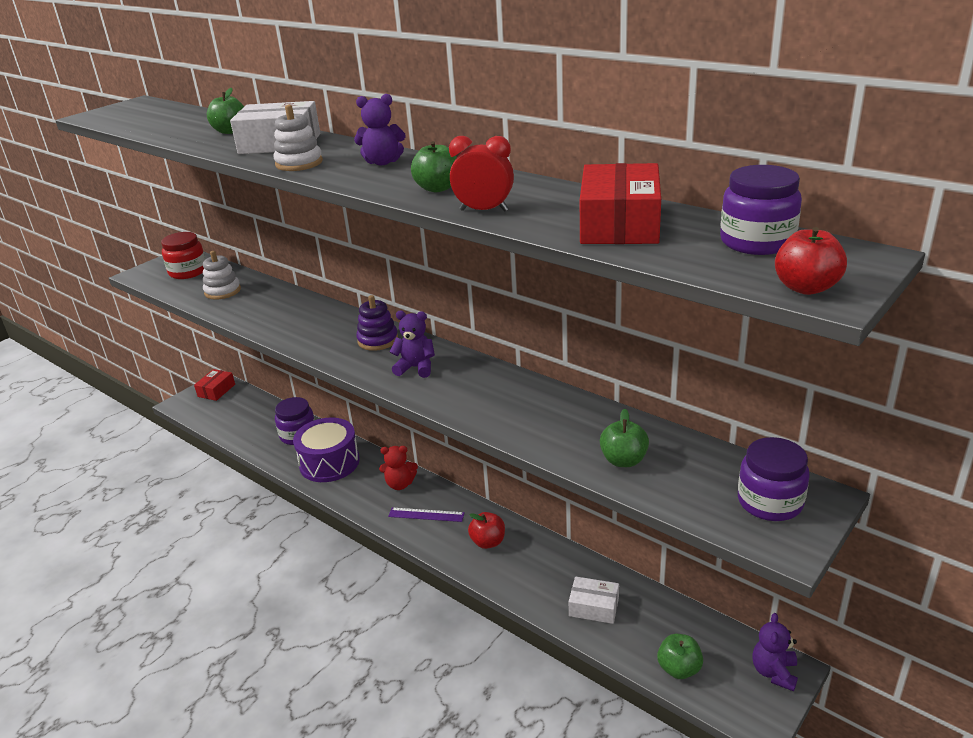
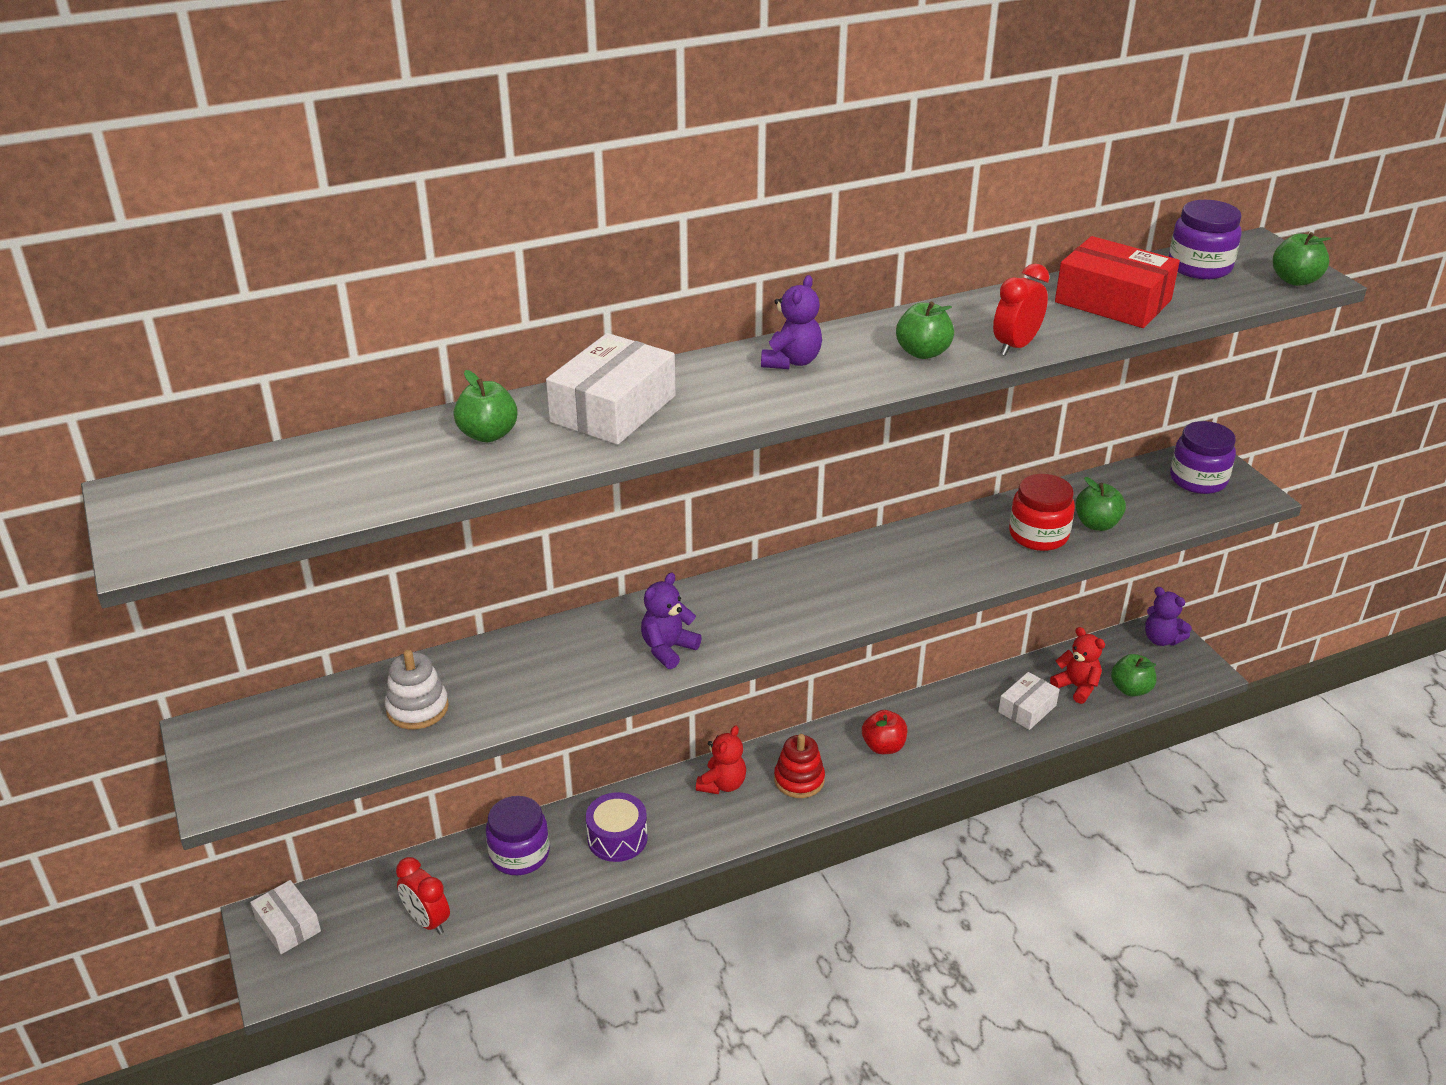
camera: 65 degrees left, 5 degrees up
(188, 272) = (289, 734): red jar -> red jar (1038, 535)
(216, 390) = (288, 925): red box -> white box
(236, 427) = (427, 920): none -> red clock
(299, 163) = (722, 410): white stacking toy -> none
(329, 462) = (617, 838): purple drum -> purple drum, size x0.66
(378, 340) = (728, 602): purple stacking toy -> none
(416, 368) = (823, 592): purple teddy bear -> purple teddy bear (668, 649)
(426, 514) = (799, 780): purple ruler -> red stacking toy
(649, 630) = (1076, 687): none -> red teddy bear
(806, 288) = (1295, 280): red apple -> green apple

